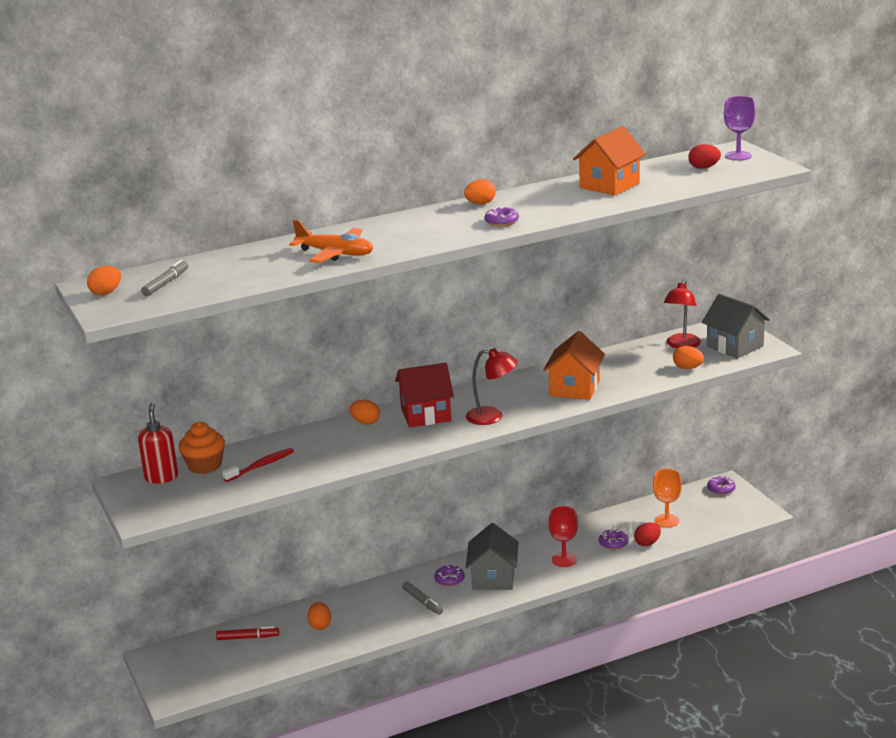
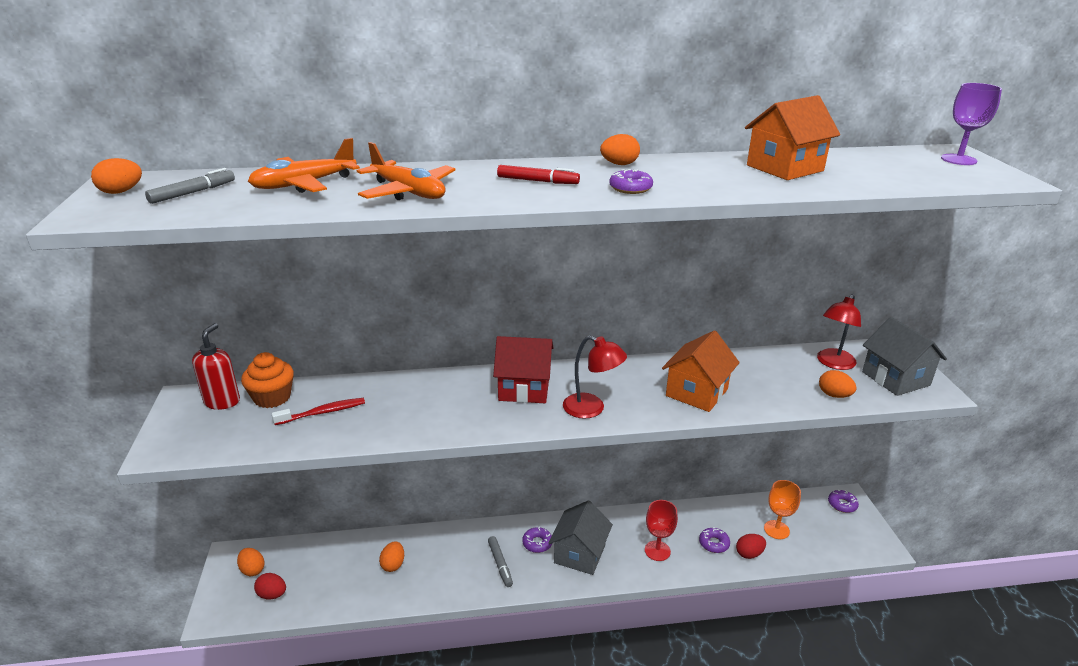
camera: 15 degrees right, 5 degrees up
(246, 262) = (304, 184): none -> orange plane
(248, 637) = (322, 559): red marker -> red marker (537, 181)
(365, 422) = (459, 383): orange egg -> orange egg (252, 570)
(704, 168) = (911, 166): red egg -> red egg (272, 594)

